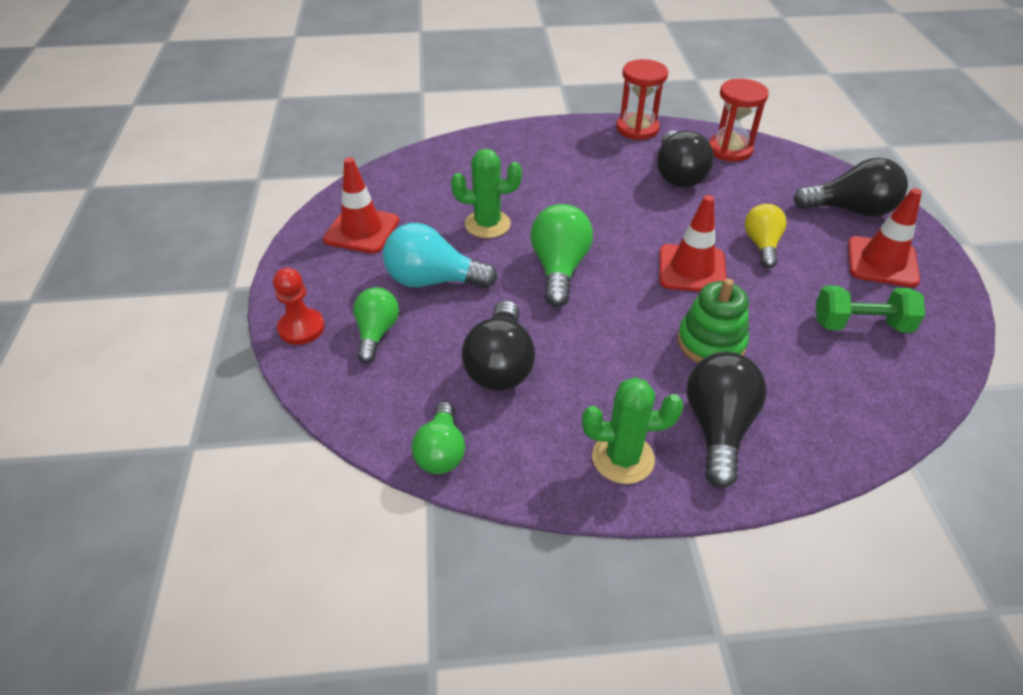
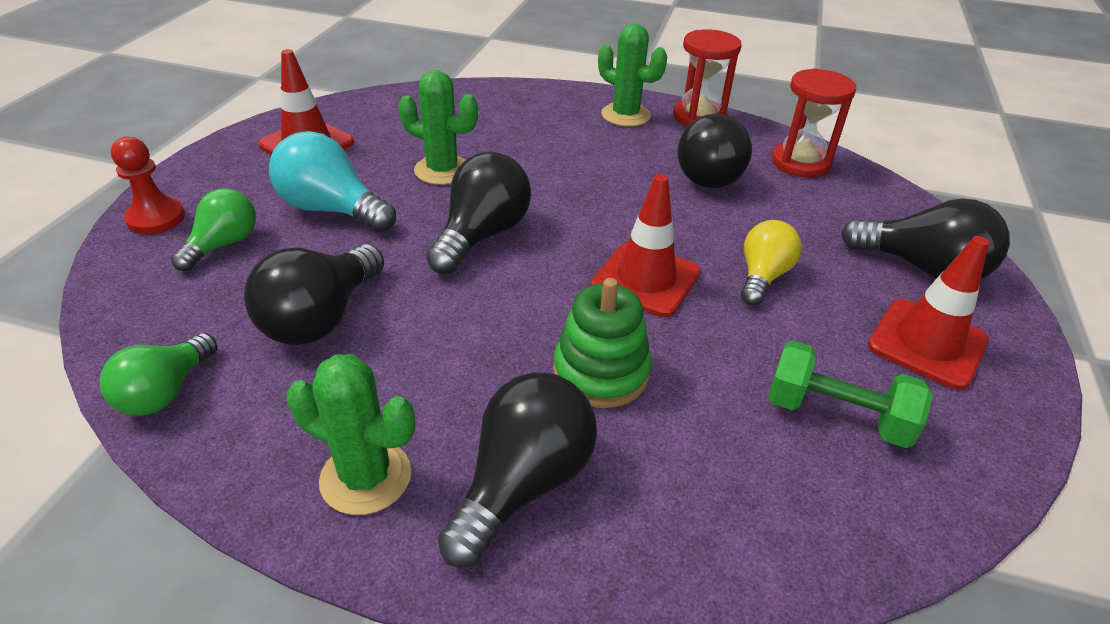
camera: 20 degrees right, 5 degrees down
(559, 269) = (482, 235): green light bulb -> black light bulb
(584, 140) = (625, 115): none -> green cactus

